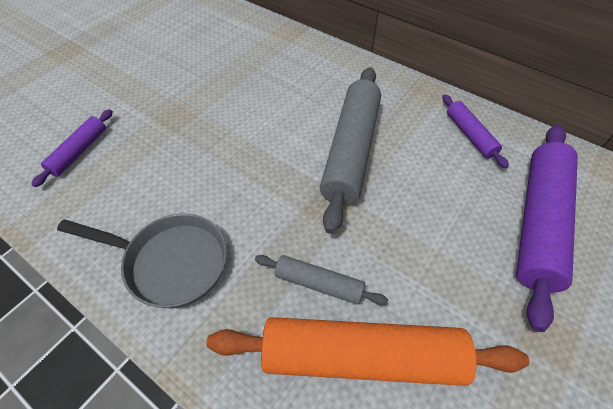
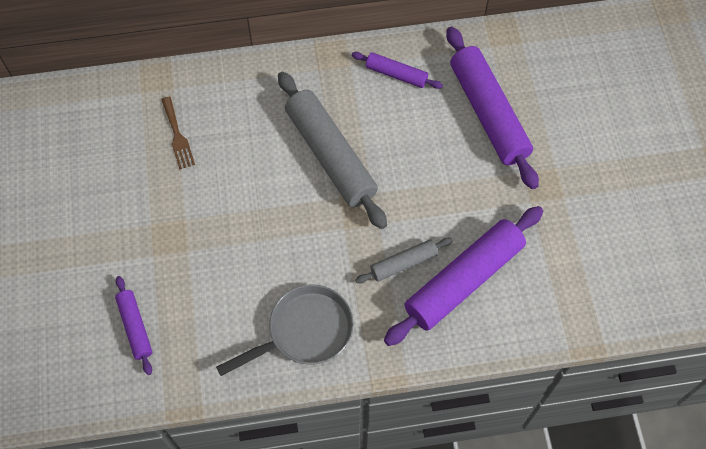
camera: 45 degrees left, 10 degrees up
(260, 67) = (177, 136): none -> brown fork
(362, 356) = (464, 280): orange rolling pin -> purple rolling pin

